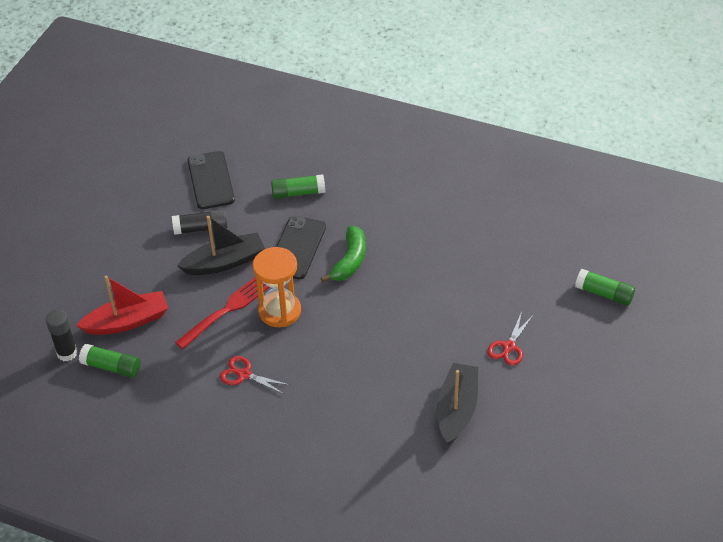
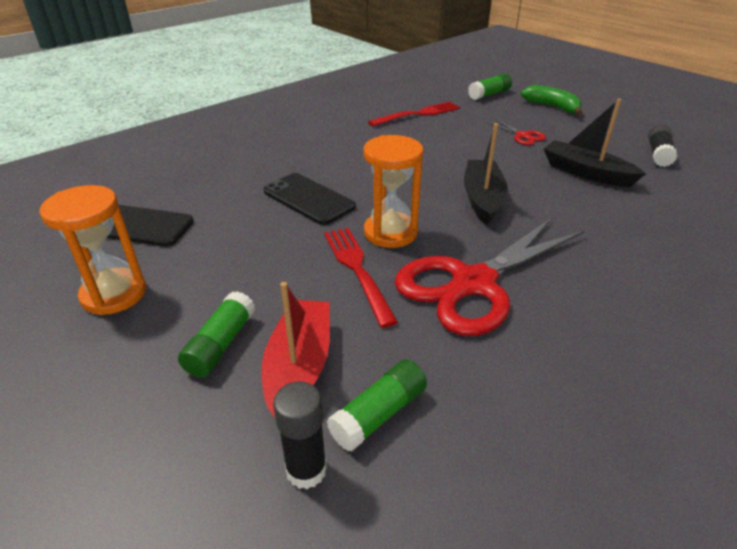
camera: 65 degrees left, 10 degrees down
(142, 213) = (114, 294): none -> orange hourglass
(201, 228) = (204, 253): black glue stick -> black glue stick (658, 154)
(224, 262) = (278, 250): black boat -> black boat (482, 199)
(244, 375) = (473, 283): red scissors -> red scissors, size x2.36
(298, 193) = (233, 179): green glue stick -> green glue stick (221, 344)
(350, 261) = (357, 176): green banana -> green banana (552, 107)
(504, 254) = (418, 114): none -> red fork

